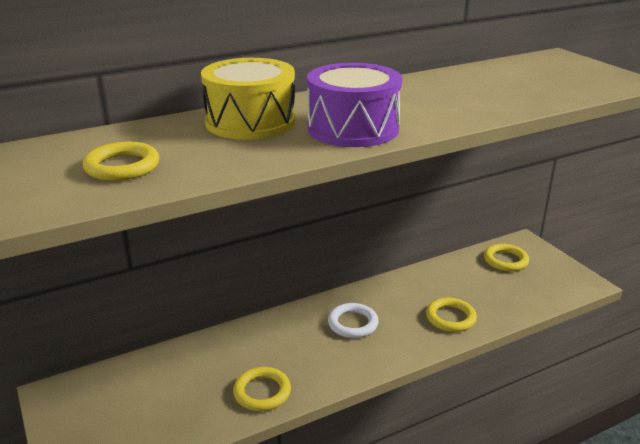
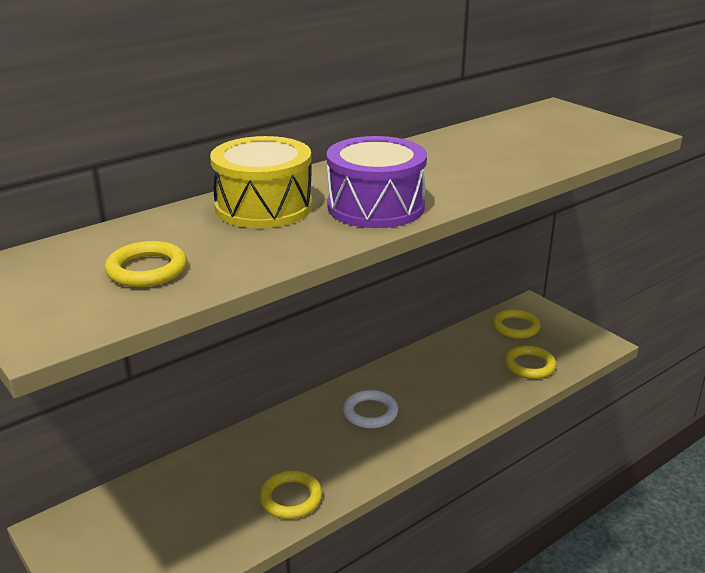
camera: 10 degrees left, 0 degrees up
(450, 318) = (472, 395): yellow ring -> yellow ring (530, 365)

